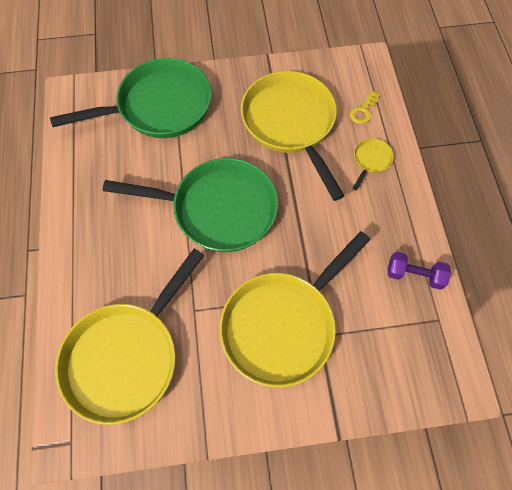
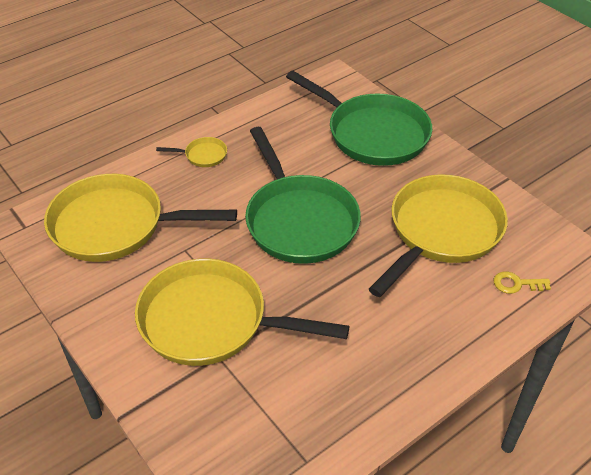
camera: 60 degrees right, 20 degrees down
(371, 160) = (458, 316): yellow pan -> yellow pan (203, 155)
(414, 275) = (346, 414): purple dumbbell -> none

